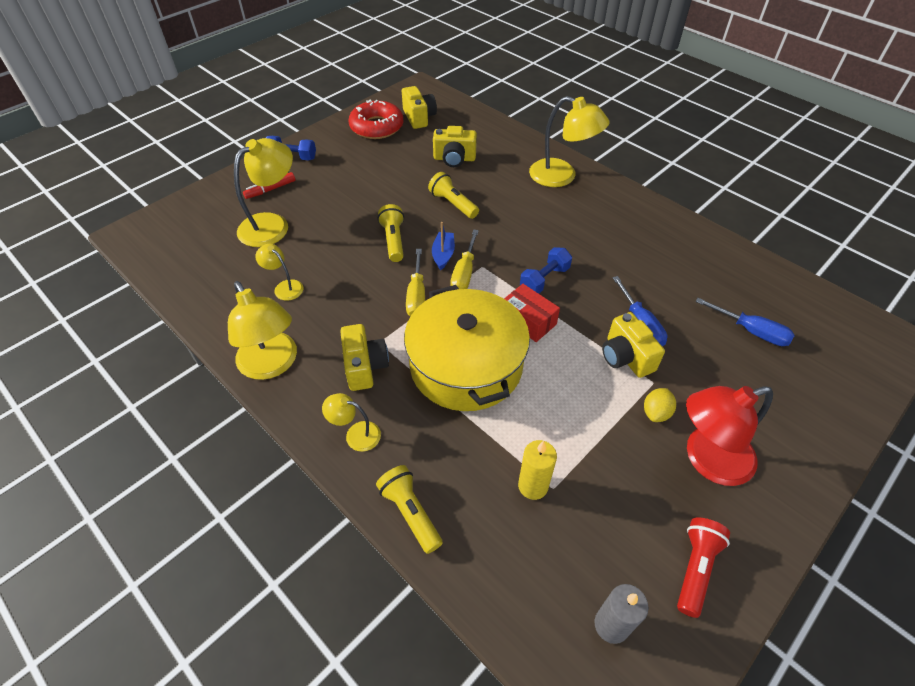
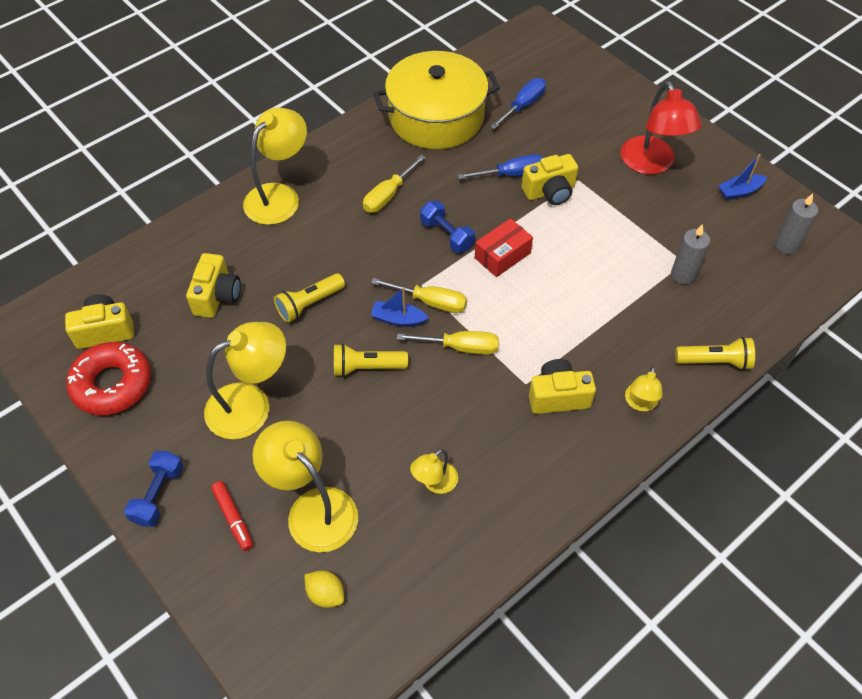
camera: 85 degrees left, 5 degrees up
(272, 365) = (554, 486): yellow lamp -> yellow lamp (251, 405)
(410, 512) = (715, 361): yellow flashlight -> yellow flashlight turned 150 degrees counterclockwise
(466, 365) = (557, 310): yellow pot -> yellow pot (436, 117)
(533, 486) = (683, 275): yellow candle -> grey candle
(583, 238) = (388, 195): none -> yellow screwdriver
(656, 412) = (609, 184): yellow lemon -> yellow lemon (325, 594)
(695, 568) = (739, 191): red flashlight -> blue boat

